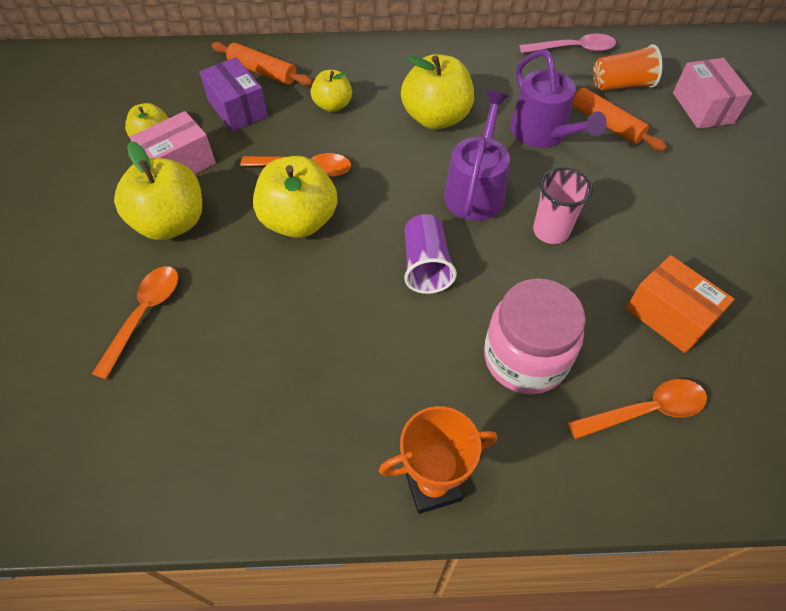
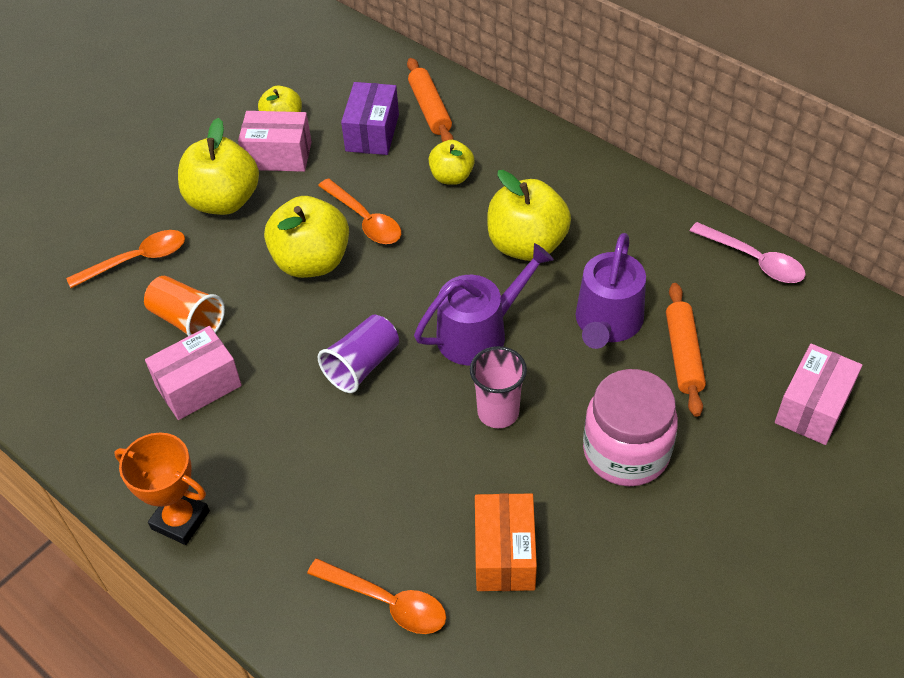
camera: 45 degrees right, 5 degrees down
(319, 372) = (198, 386): none -> pink box
(525, 358) = (347, 491): pink jar -> pink jar (626, 452)
(621, 85) = (755, 328): orange cup -> orange cup (187, 320)

